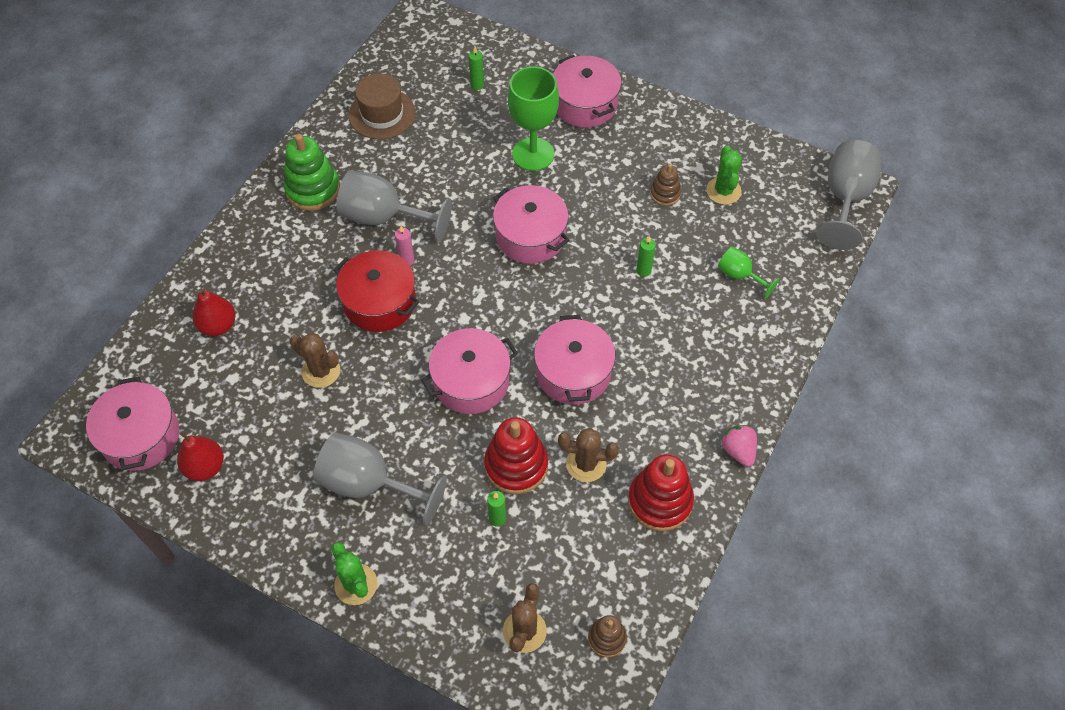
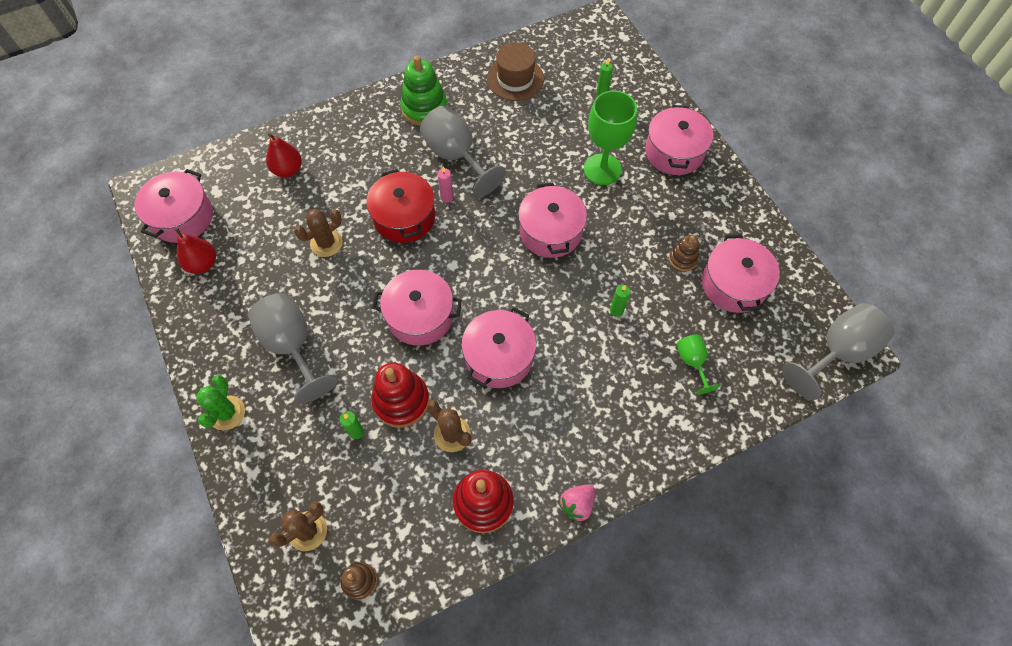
camera: 35 degrees right, 5 degrees up
(321, 371) = (326, 243): brown cactus -> brown cactus turned 75 degrees clockwise
(723, 191) = (733, 284): green cactus -> pink pot
(738, 450) = (577, 504): pink strawberry -> pink strawberry turned 150 degrees counterclockwise

